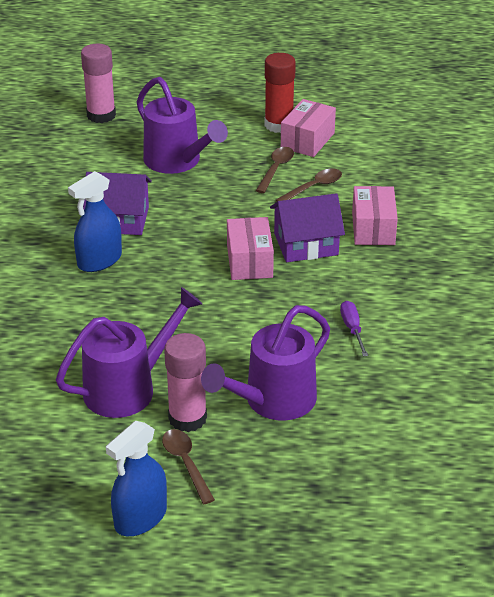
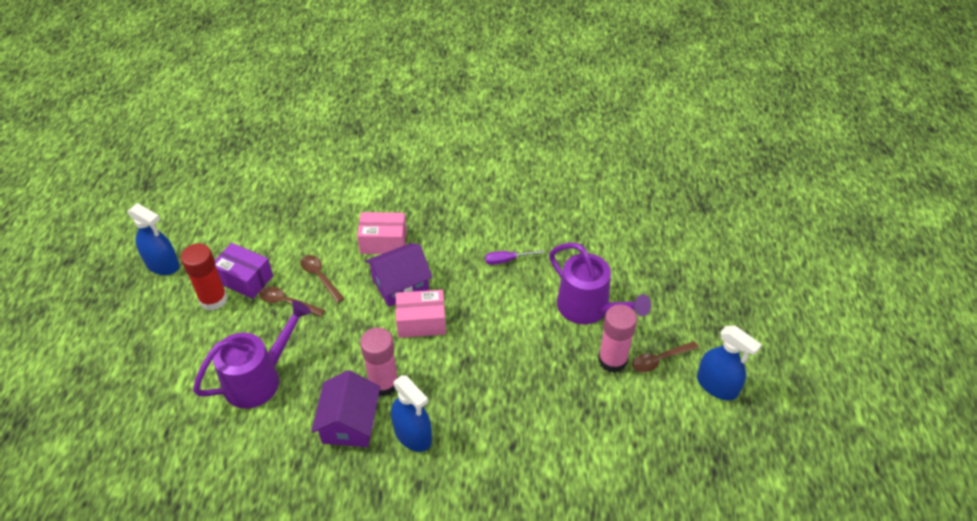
camera: 90 degrees left, 10 degrees up
(101, 115) = (153, 452): pink glue stick -> pink glue stick (383, 383)
(128, 388) = (582, 401): purple watering can -> none
(306, 244) = (400, 284): purple house -> purple house turned 75 degrees clockwise
(307, 140) = (245, 279): pink box -> purple box
(324, 91) = (162, 265): none -> blue spray bottle

